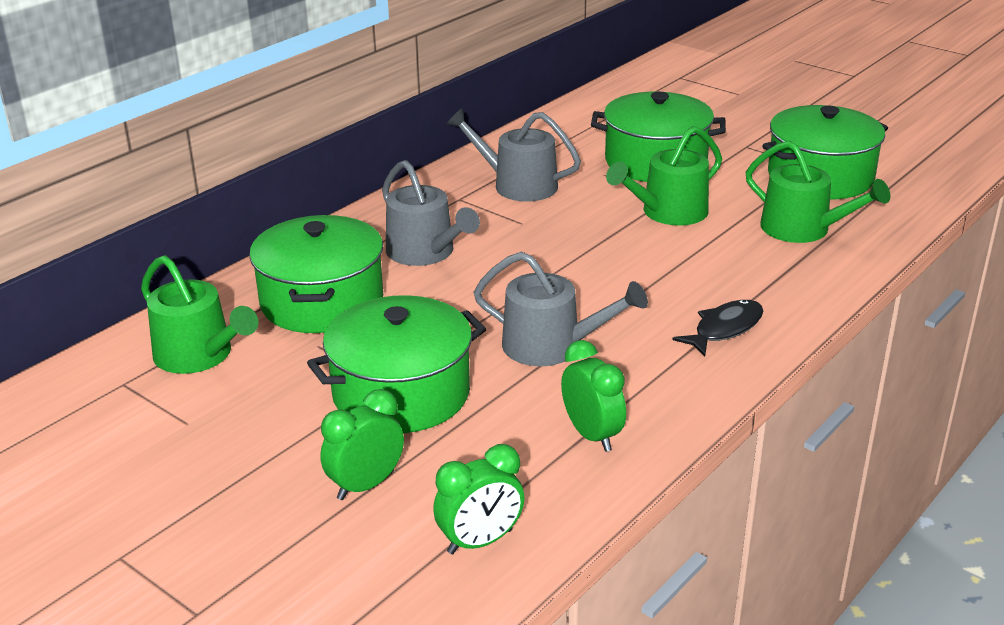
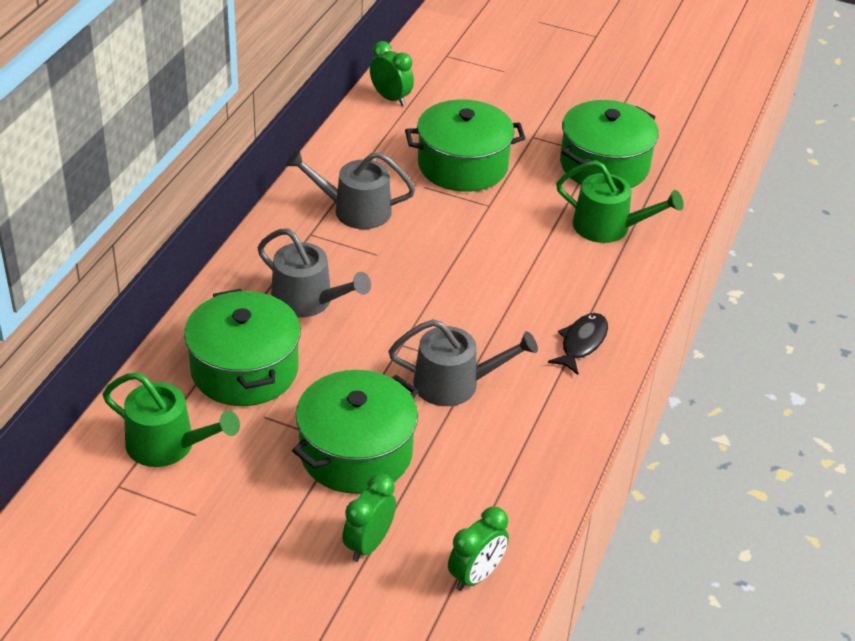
camera: 20 degrees left, 10 degrees up
(592, 435) = (519, 464): green clock -> green clock (391, 98)
(668, 212) = (494, 224): green watering can -> none

